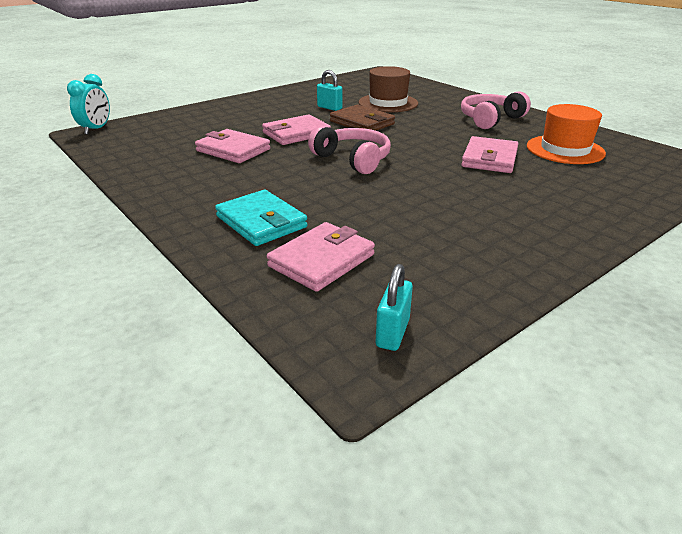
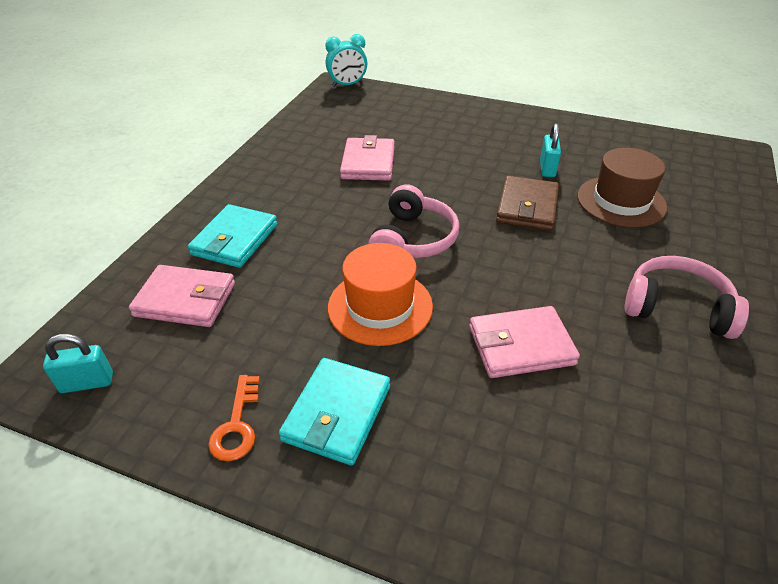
camera: 60 degrees right, 10 degrees up
(296, 134) = (445, 179): pink wallet -> none
(499, 264) = (237, 425): none -> orange key
(510, 224) = (337, 413): none -> turquoise wallet
(565, 150) = (641, 420): orange hat -> orange hat (380, 306)

